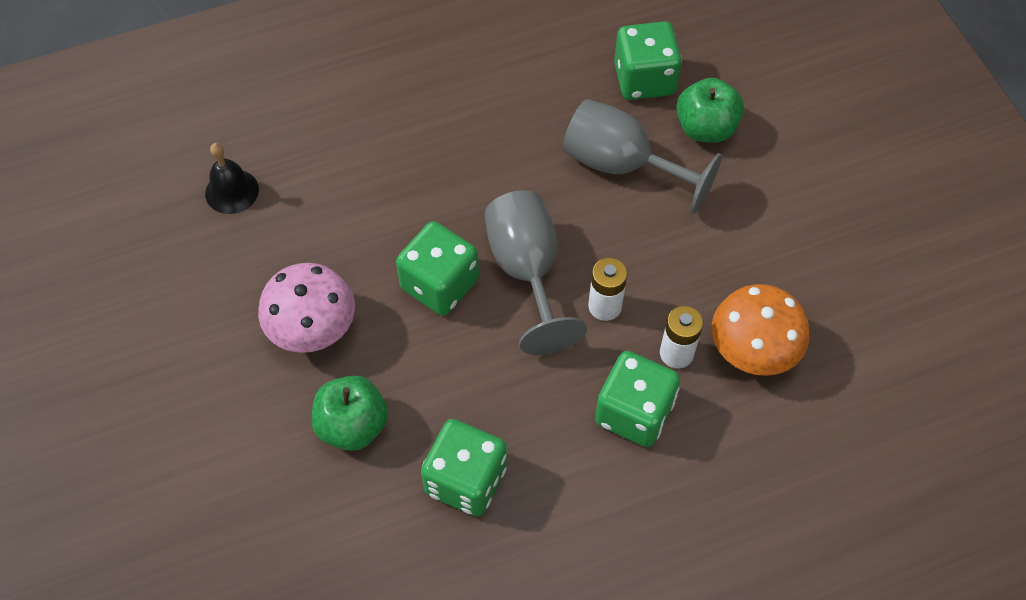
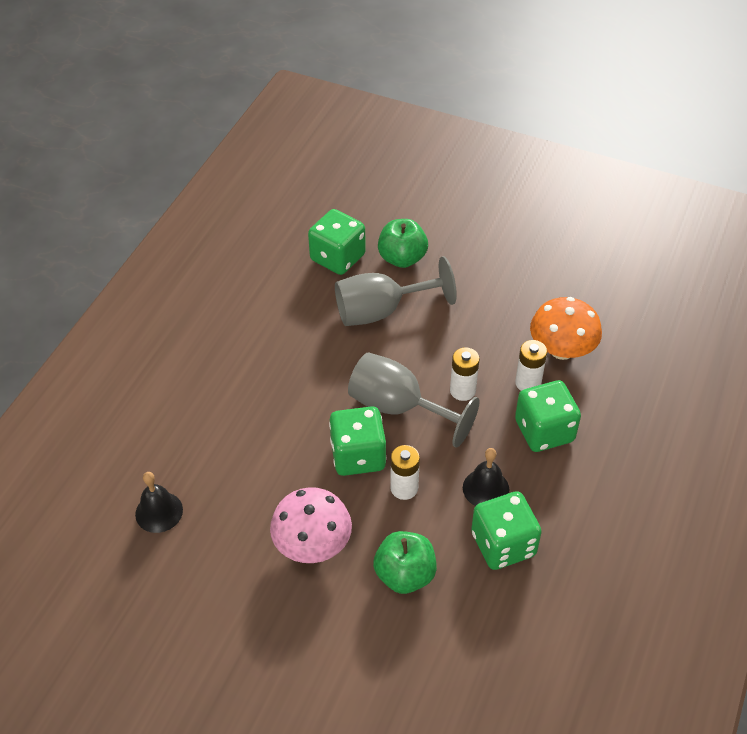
camera: 45 degrees left, 10 degrees down
(443, 349) = (404, 488): none -> white battery
(513, 416) = (486, 488): none -> black bell

